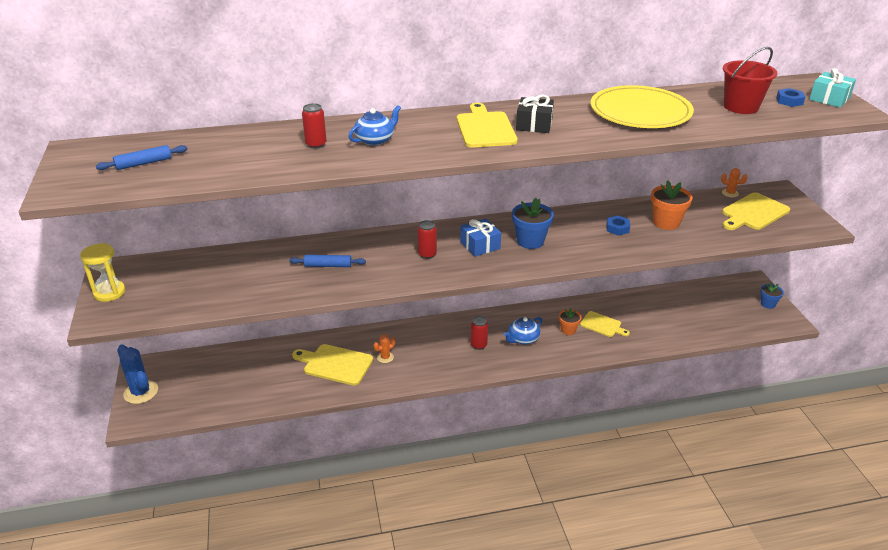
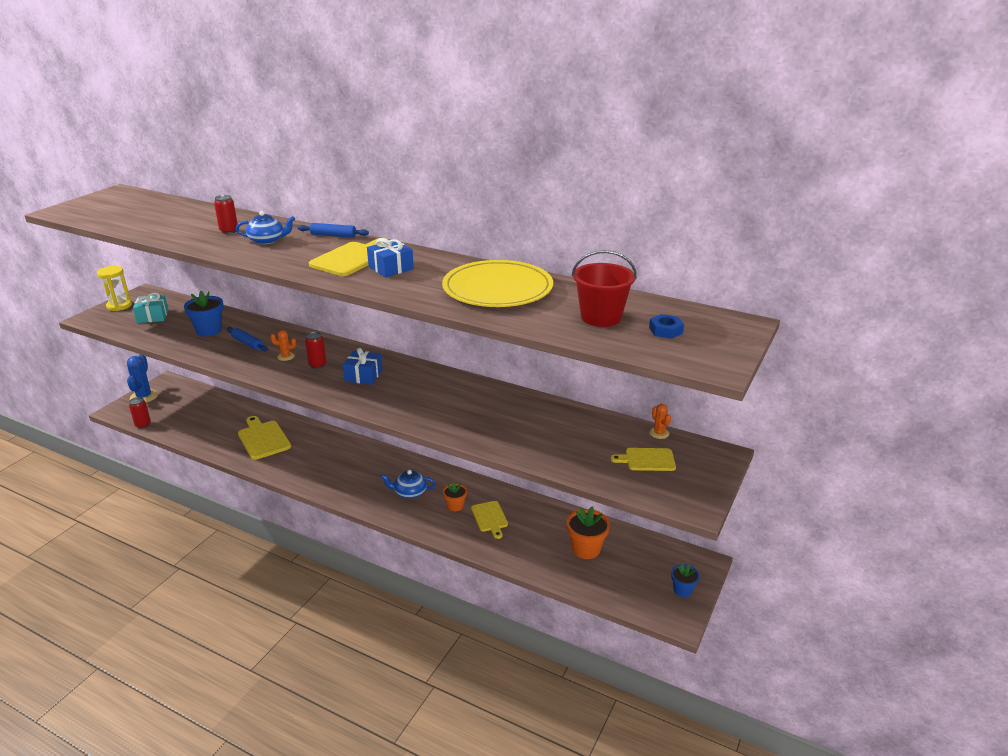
camera: 40 degrees right, 5 degrees down
(144, 163) = (126, 210): blue rolling pin -> blue rolling pin (333, 235)
(385, 357) = (298, 451): orange cactus -> orange cactus (286, 356)
(478, 345) = (371, 478): red can -> red can (143, 425)
(530, 241) = (404, 390): blue flower pot -> blue flower pot (209, 330)
(534, 125) = (391, 268): black gift -> blue gift
(617, 228) = (491, 413): blue nut -> none
(666, 222) = (543, 428): orange flower pot -> orange flower pot (586, 549)
(753, 213) = (647, 460): yellow cutting board -> yellow cutting board, size x0.63
(829, 99) = (717, 344): turquoise gift -> turquoise gift (152, 316)

